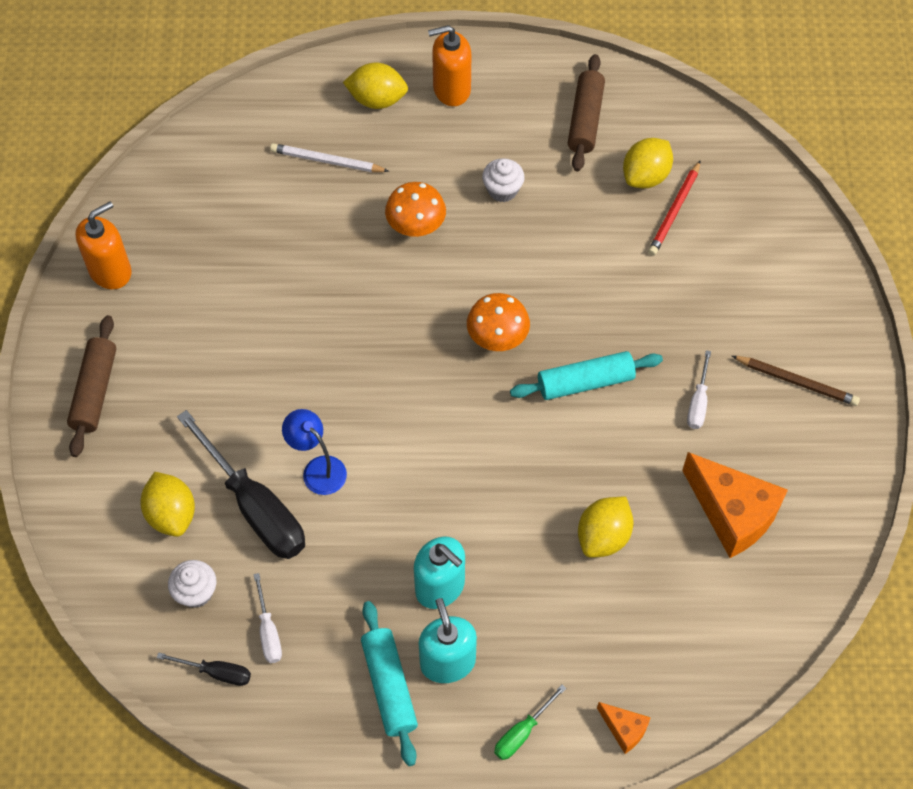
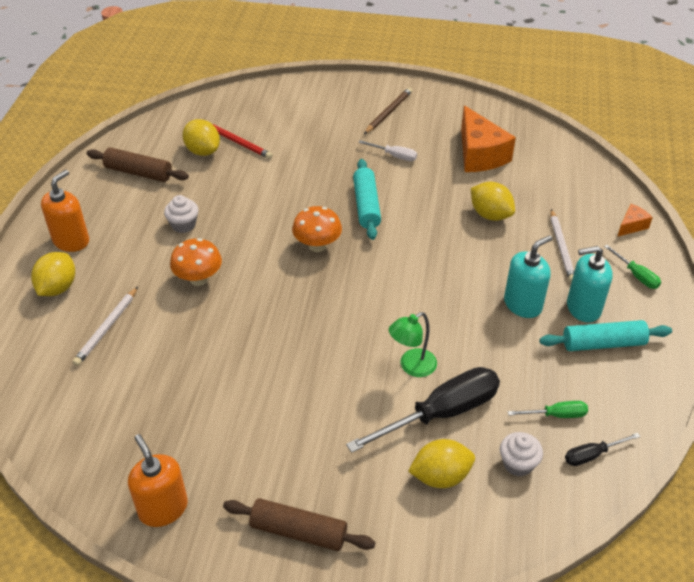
camera: 80 degrees left, 15 degrees down
(216, 672) = (592, 455): black screwdriver -> black screwdriver turned 135 degrees counterclockwise
(268, 631) = (556, 415): white screwdriver -> green screwdriver
(318, 469) = (412, 367): blue lamp -> green lamp
(451, 89) = (71, 241): orange soap dispenser -> orange soap dispenser turned 150 degrees counterclockwise
(557, 632) = (561, 247): none -> white pencil
(732, 513) = (479, 154): orange cheese -> orange cheese turned 105 degrees clockwise

